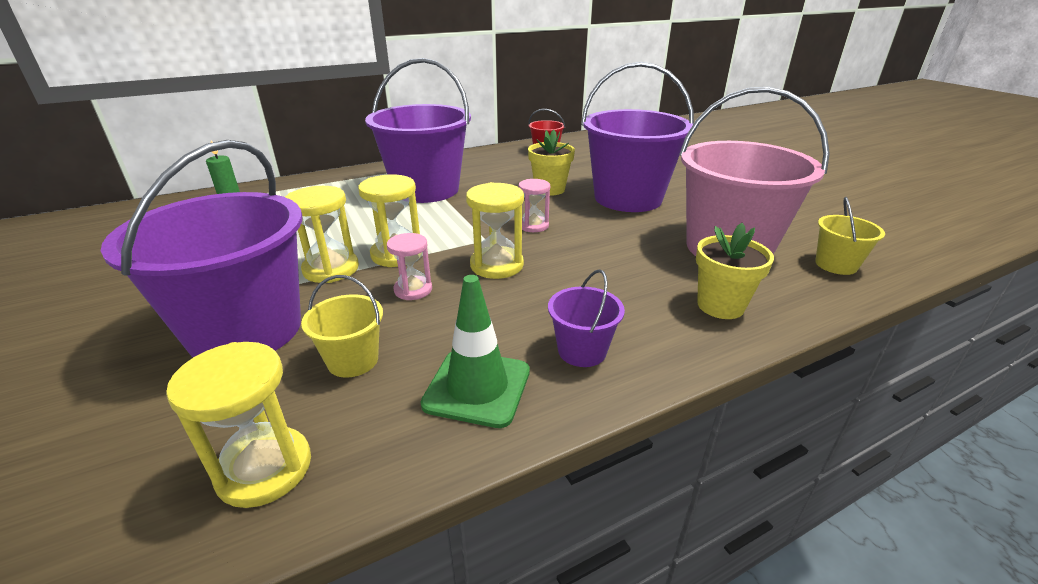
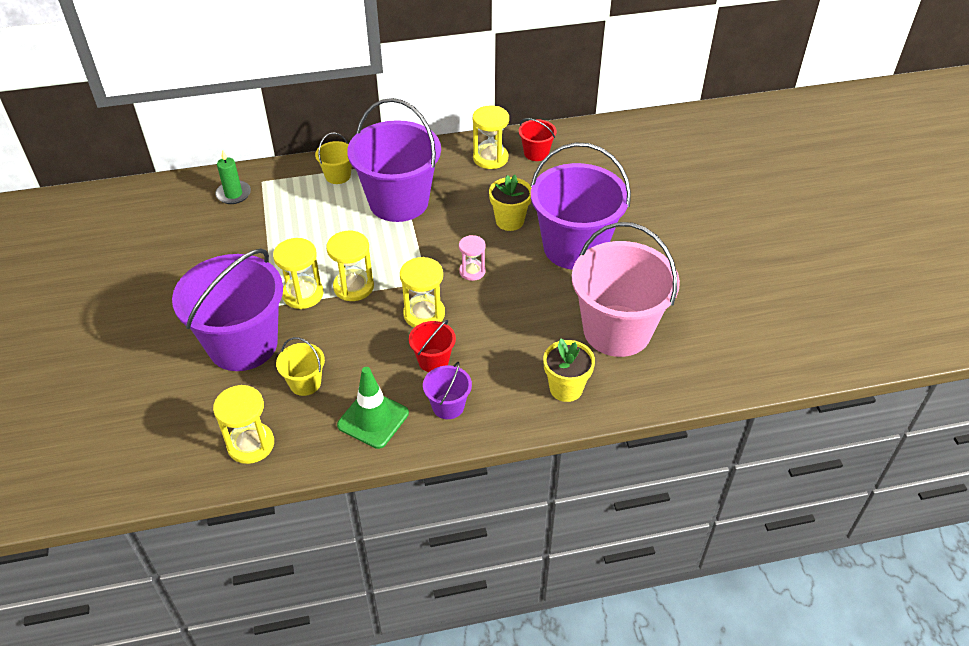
camera: 15 degrees right, 15 degrees up
(413, 290) = (356, 328): pink hourglass -> none
(505, 158) = (490, 158): none -> yellow hourglass
(532, 305) = (433, 360): none -> red bucket
(836, 265) = (690, 367): yellow bucket -> yellow bucket (338, 176)

